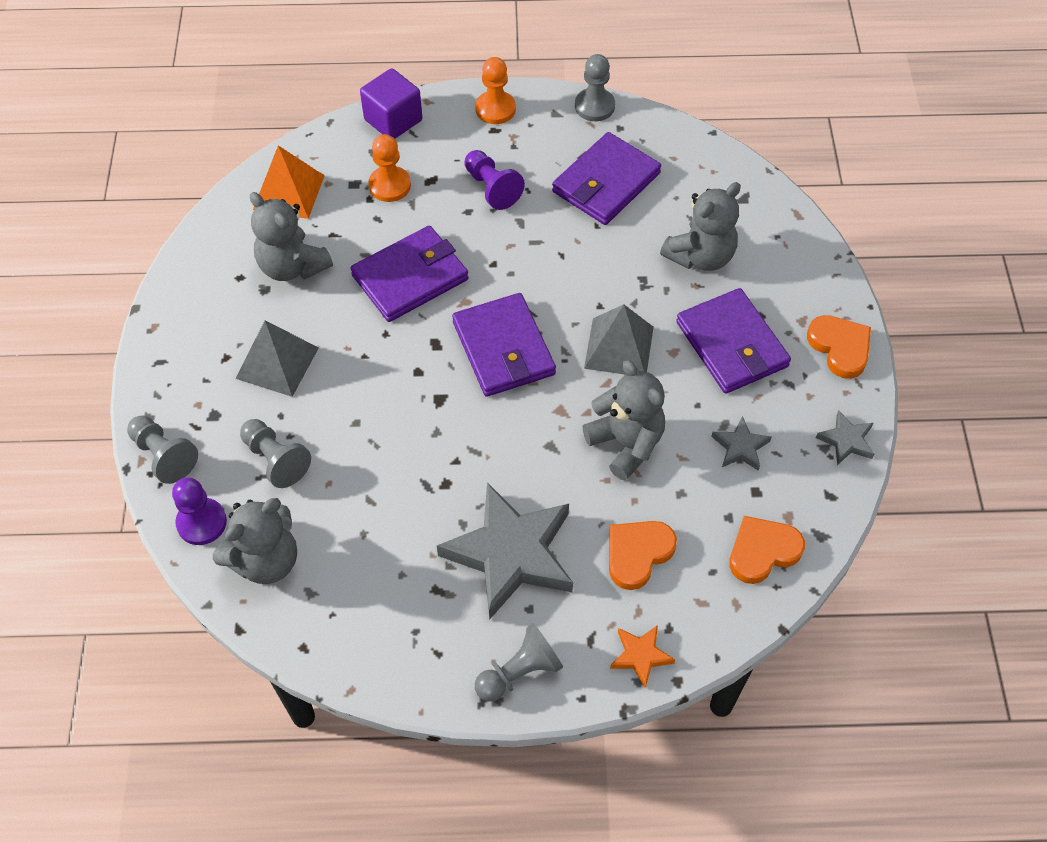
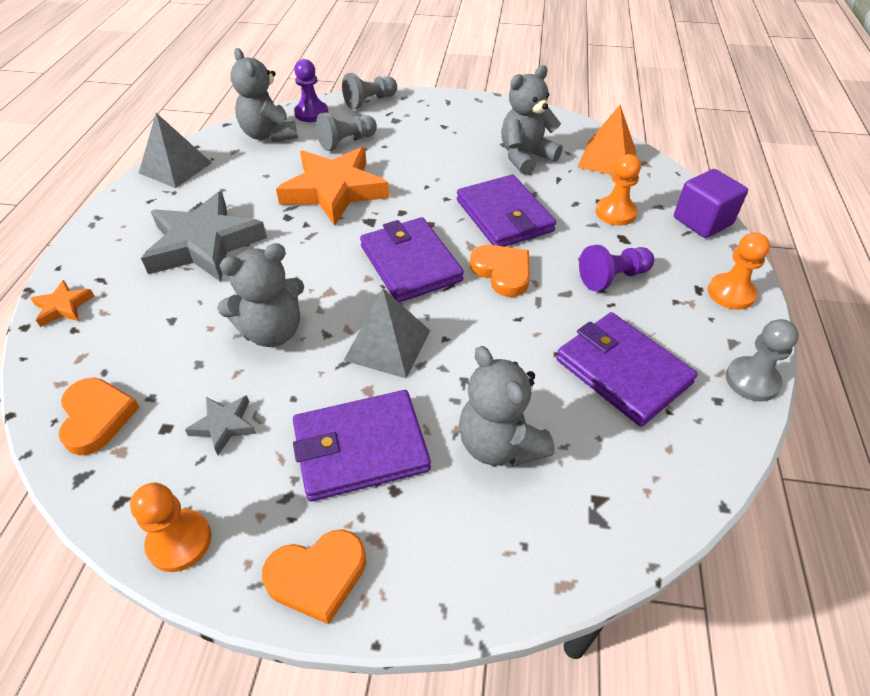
camera: 100 degrees right, 10 degrees down
(277, 362) = (432, 146): grey pyramid -> grey pyramid (175, 167)
(387, 447) = (334, 191): none -> orange star
(503, 348) = (410, 263): purple wallet -> purple wallet turned 75 degrees clockwise
(519, 672) = (104, 237): grey pawn -> none
(638, 554) = (155, 321): orange heart -> orange heart (502, 272)
(846, 440) = (179, 541): grey star -> orange pawn

